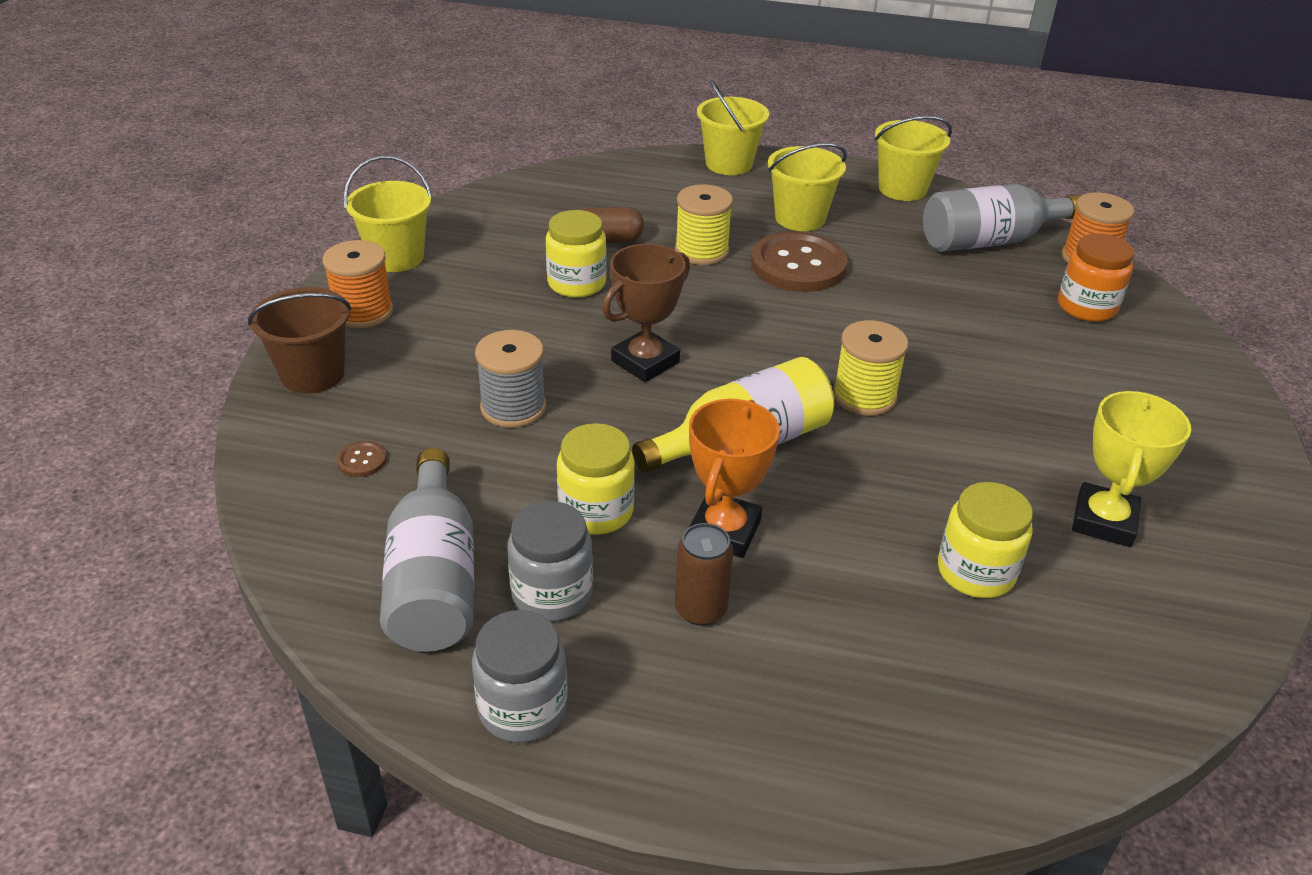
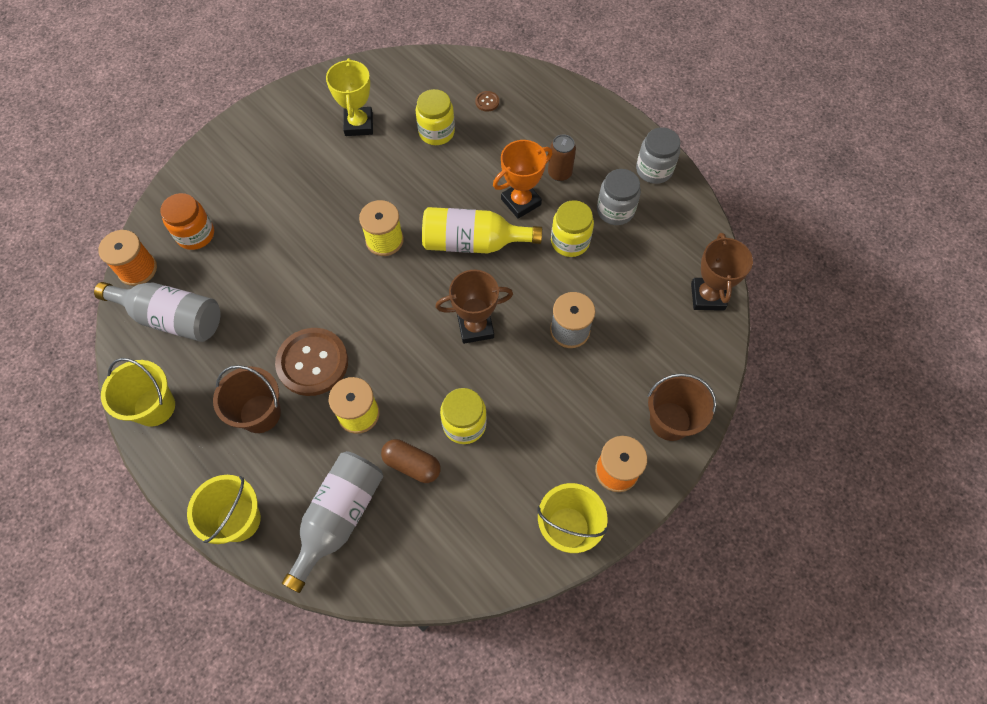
camera: 145 degrees left, 25 degrees up
(312, 534) = (707, 296): none -> brown trophy
(362, 460) = (667, 333): brown button -> brown button (487, 102)
(434, 579) = (662, 243): grey bottle -> grey bottle (339, 517)
(800, 218) = (260, 413): yellow bucket -> brown bucket
(1103, 521) = (359, 124): yellow trophy -> yellow trophy turned 60 degrees counterclockwise

